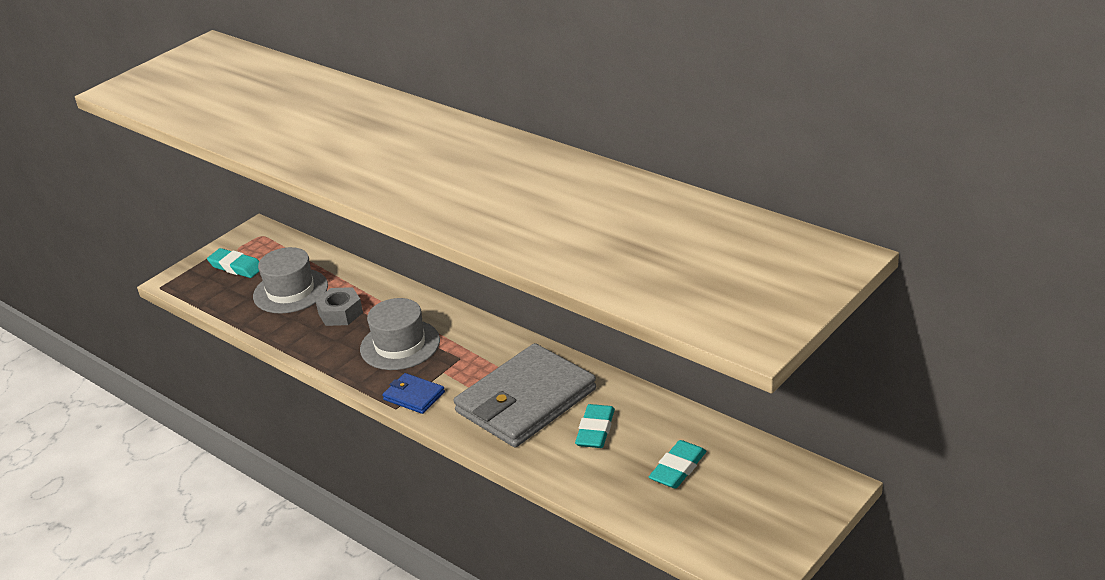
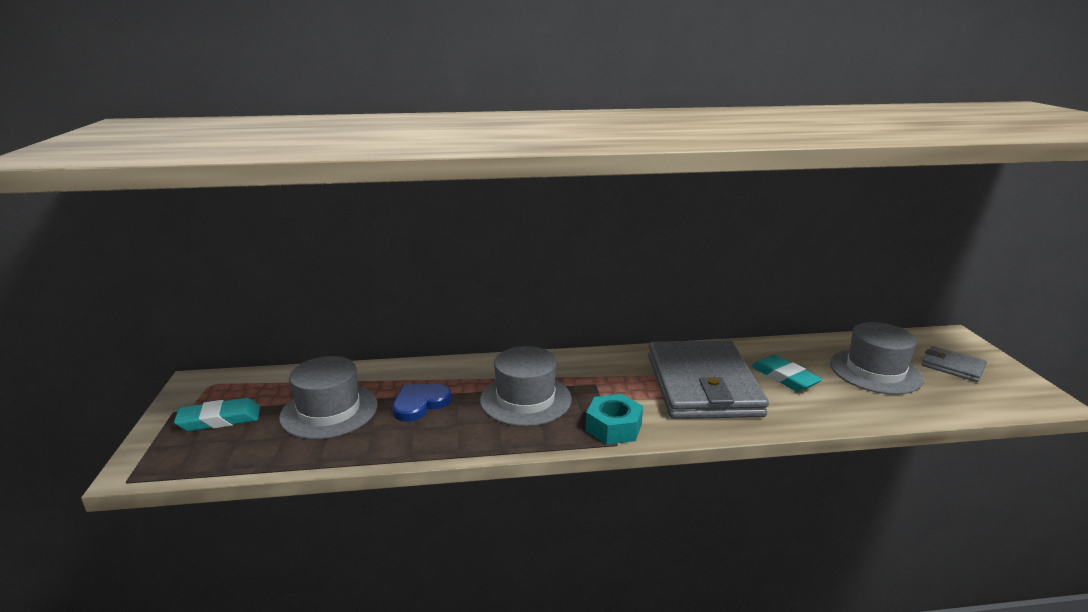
camera: 50 degrees left, 10 degrees down
(340, 313) = (420, 404): grey nut -> blue heart
(414, 396) = (613, 427): blue wallet -> turquoise nut
(678, 468) = (875, 371): turquoise eraser -> grey hat
(755, 505) = (952, 366): none -> grey wallet

